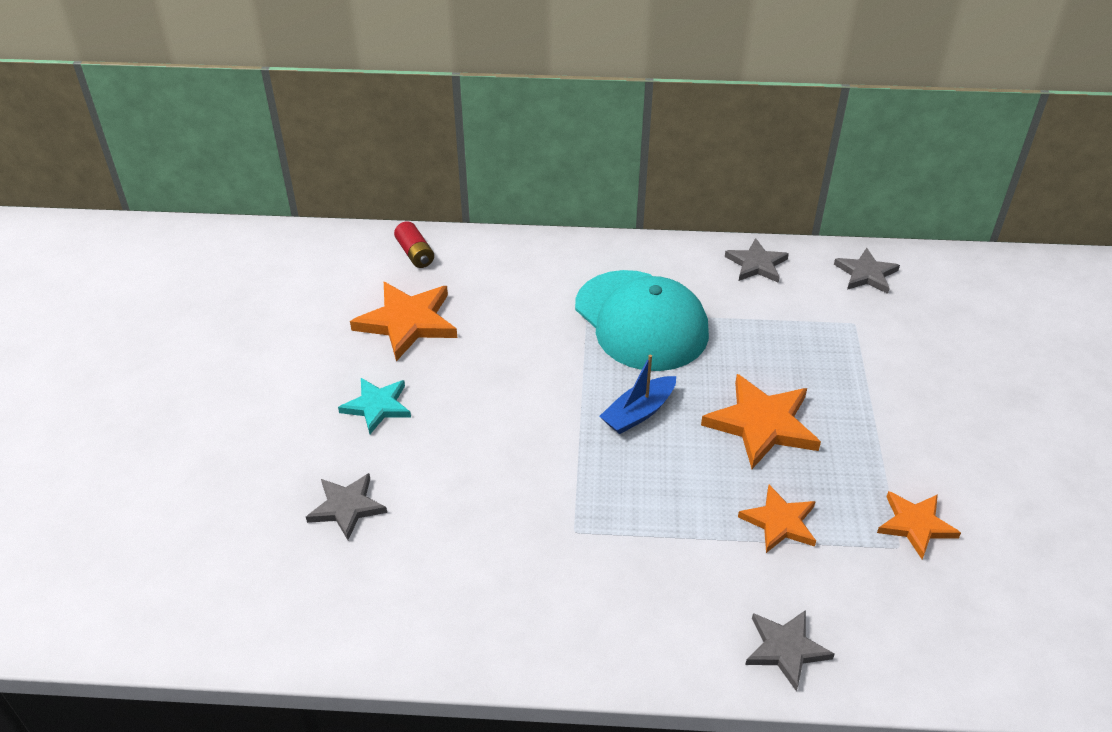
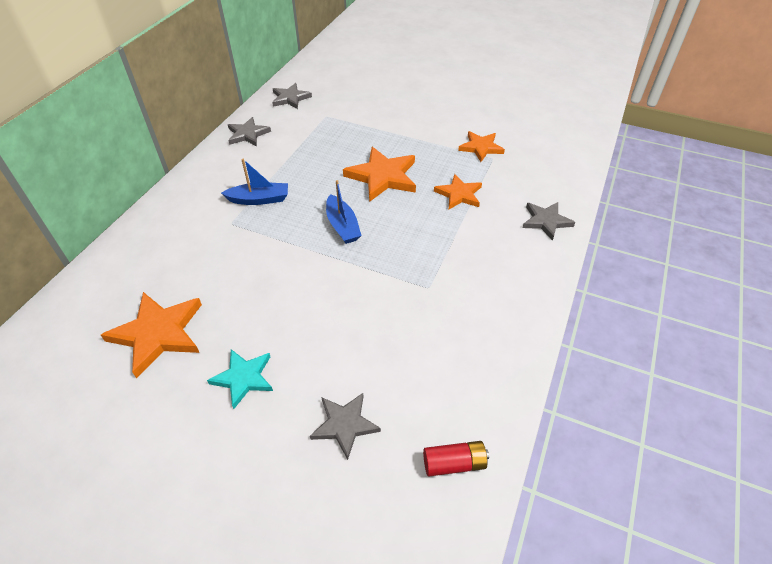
camera: 70 degrees left, 5 degrees up
(415, 253) = (75, 308): red battery -> red battery (454, 463)
(641, 321) = (259, 199): turquoise cap -> blue boat

